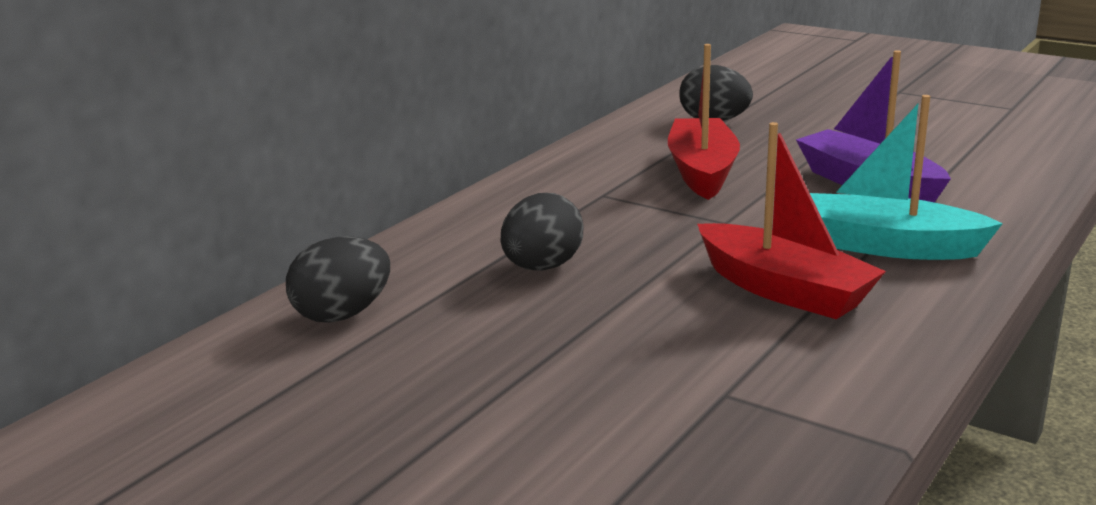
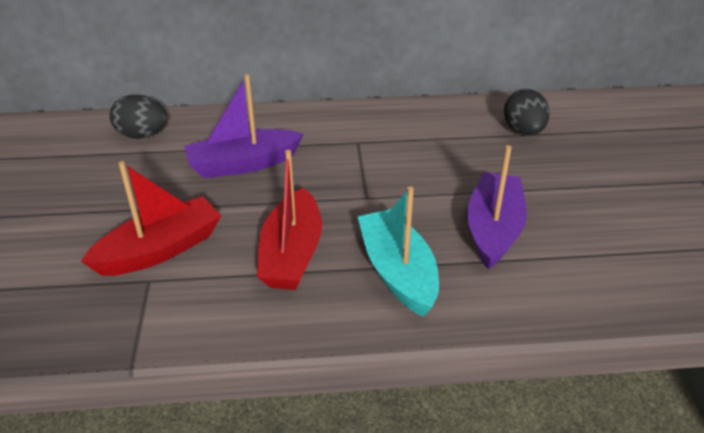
camera: 50 degrees right, 15 degrees up
(542, 267) = (243, 164): black egg -> purple boat
(702, 172) = (432, 160): red boat -> red boat (160, 250)

